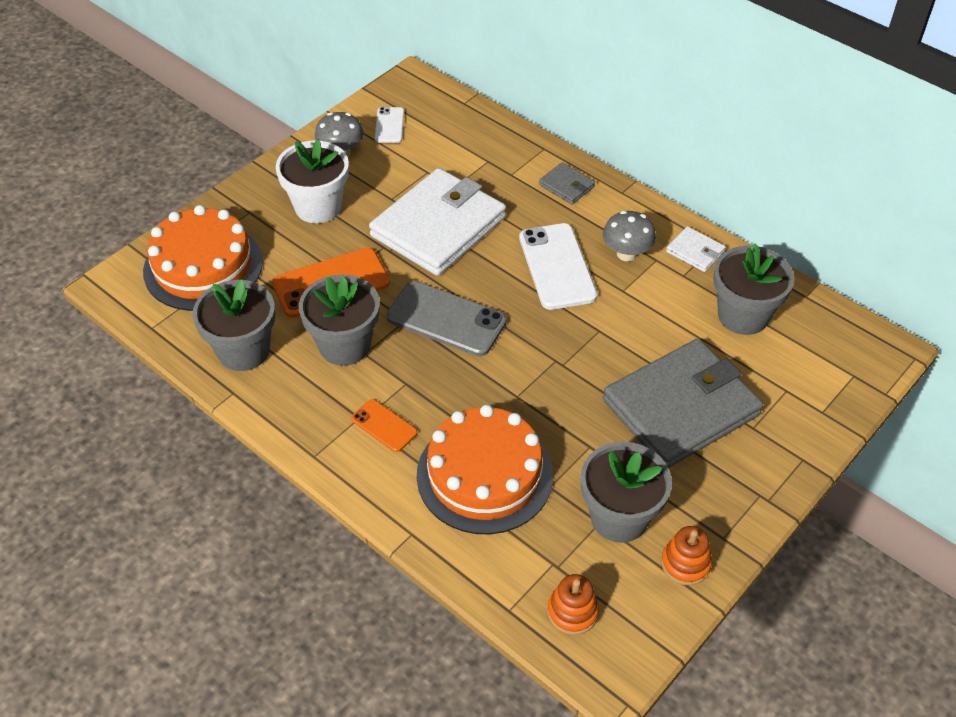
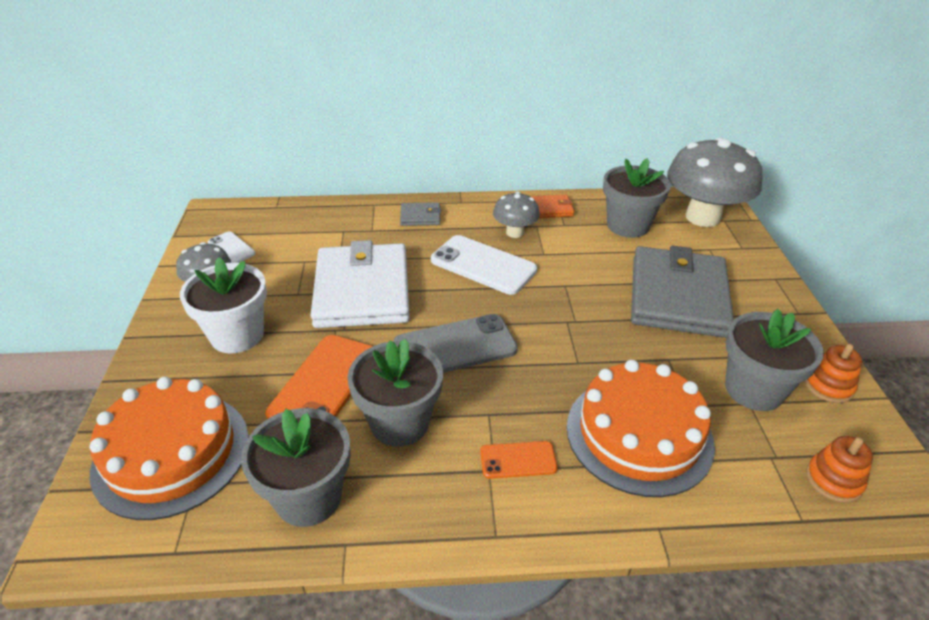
camera: 45 degrees left, 10 degrees down
(695, 251) = (551, 209): white wallet -> orange wallet
(835, 357) = (702, 217): none -> grey mushroom

